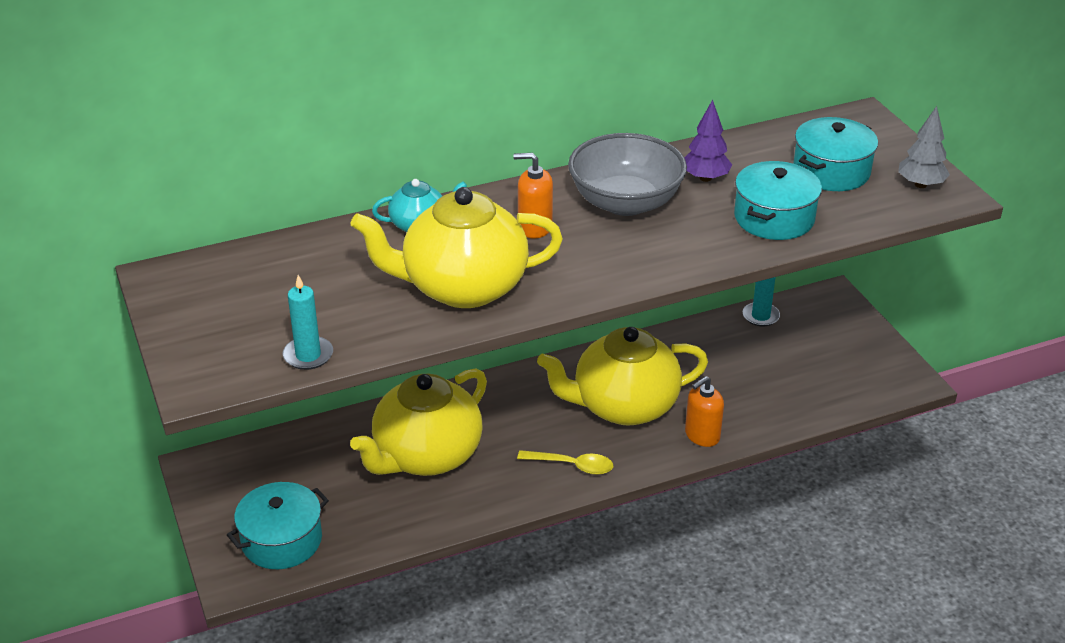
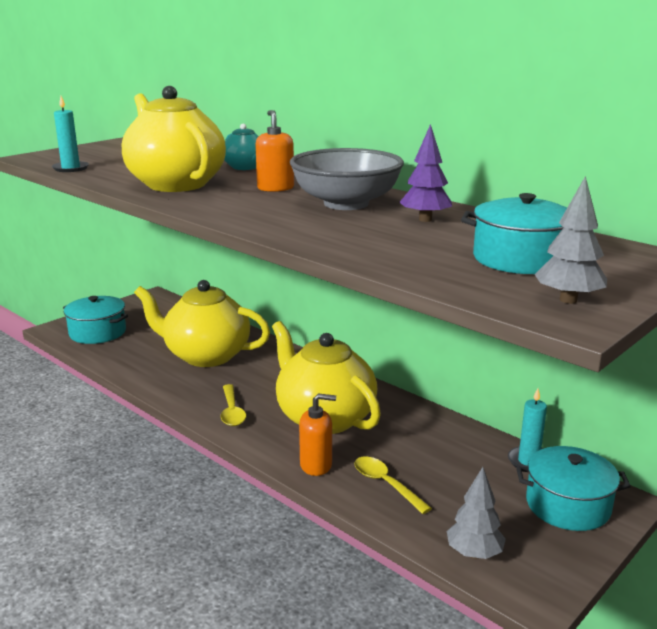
camera: 65 degrees right, 15 degrees down
(702, 435) = (316, 465): orange soap dispenser -> orange soap dispenser turned 150 degrees clockwise
(751, 404) = (385, 484): none -> yellow spoon
(774, 218) = (391, 248): turquoise pot -> turquoise pot (568, 505)
(859, 391) = (474, 553): none -> grey tree

